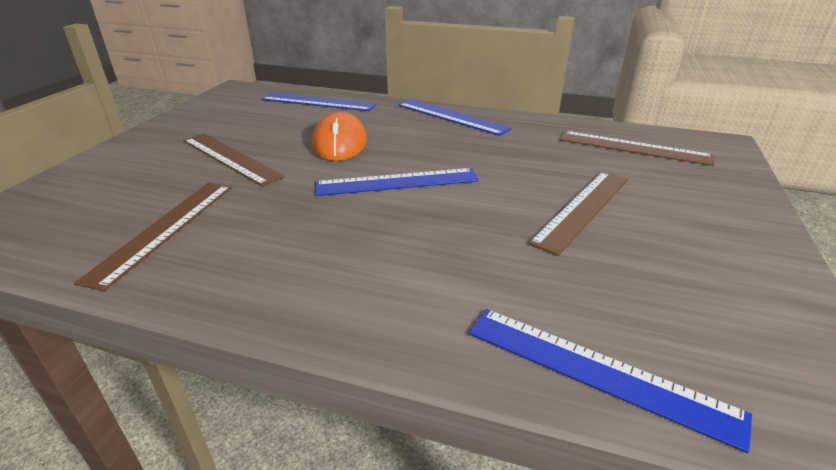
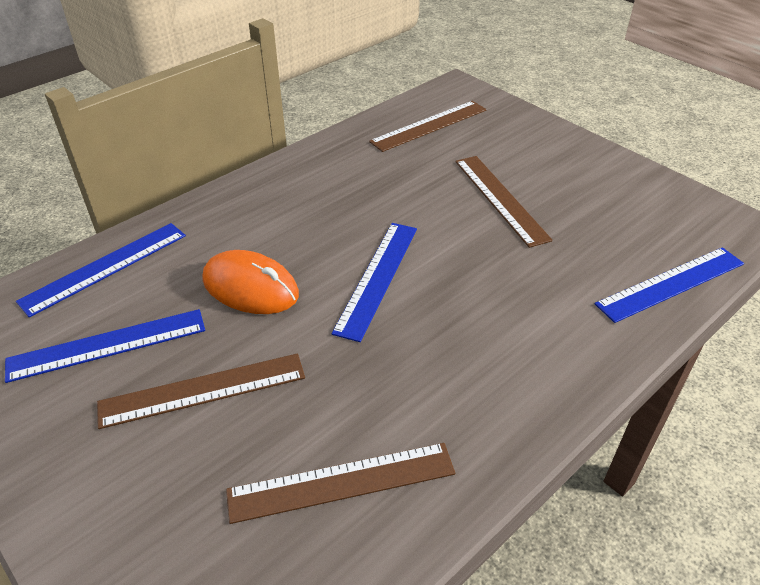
camera: 60 degrees left, 10 degrees up
(164, 229) = (341, 482): brown ruler -> brown ruler turned 60 degrees counterclockwise
(451, 117) = (266, 187): blue ruler -> blue ruler (107, 345)

